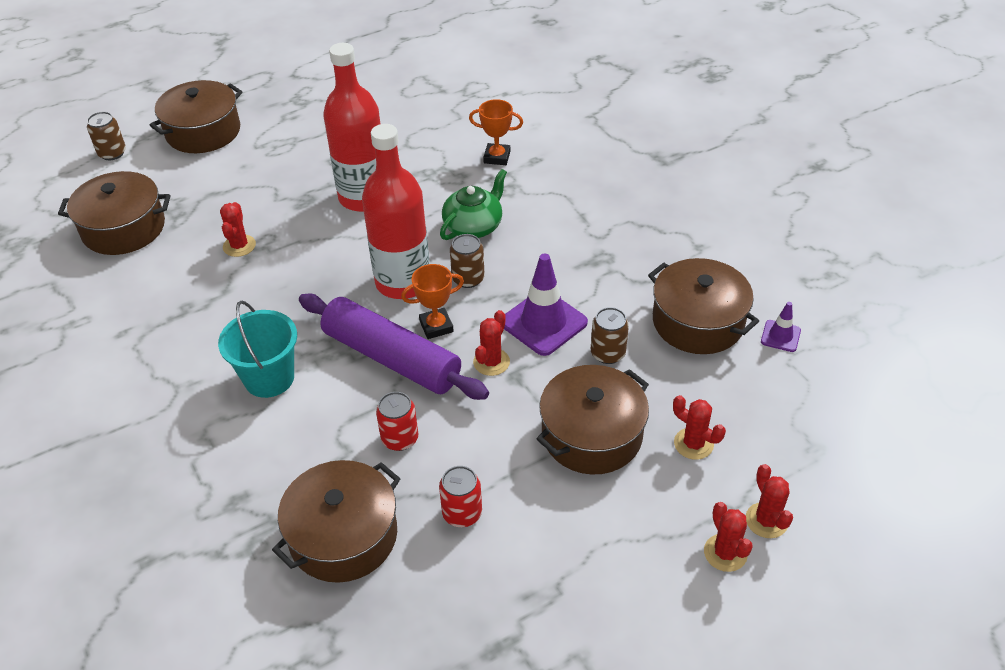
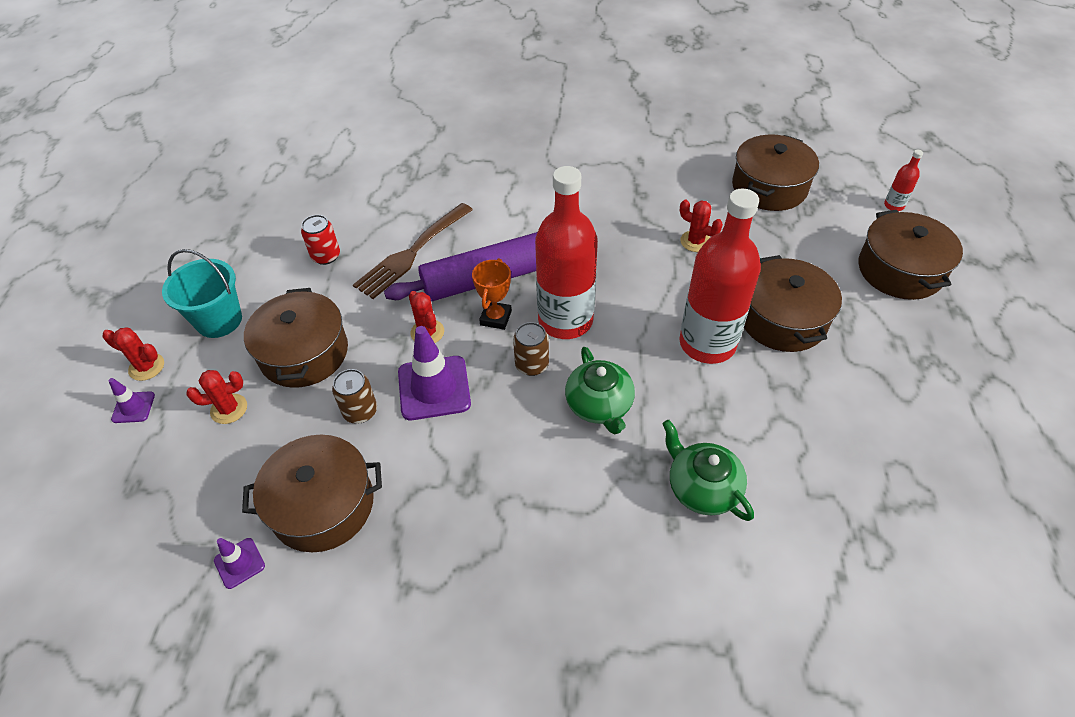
camera: 125 degrees right, 5 degrees up
(112, 153) = (893, 205): brown can -> red bottle
(269, 378) = (530, 212): turquoise bucket -> turquoise bucket (219, 320)
(343, 536) = (371, 201): brown pot -> brown pot (782, 319)
(400, 438) = (412, 252): red can -> brown fork
(497, 157) = (702, 488): orange trophy -> green teapot
(766, 520) = (133, 407): red cactus -> purple traffic cone

